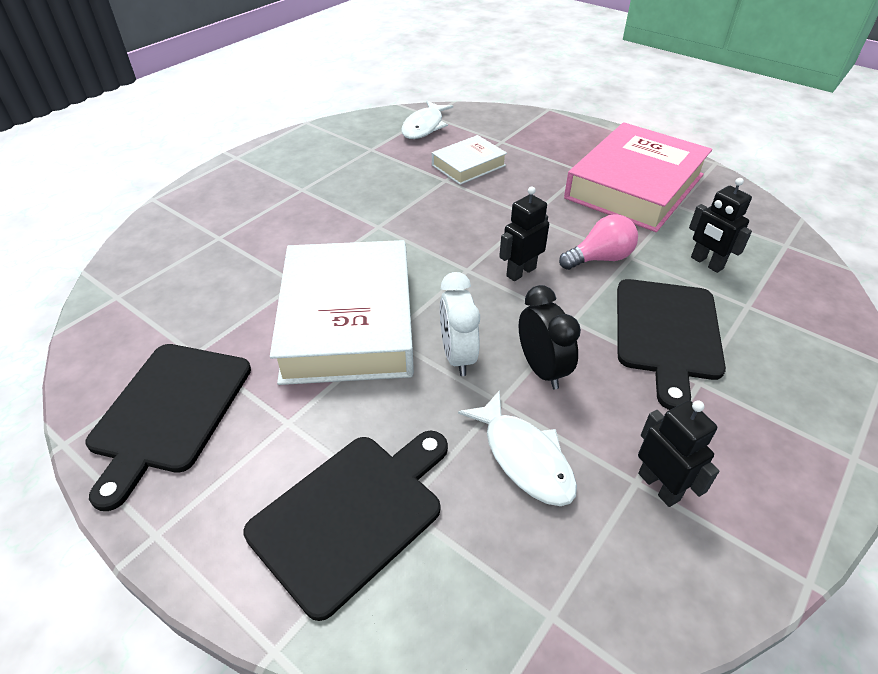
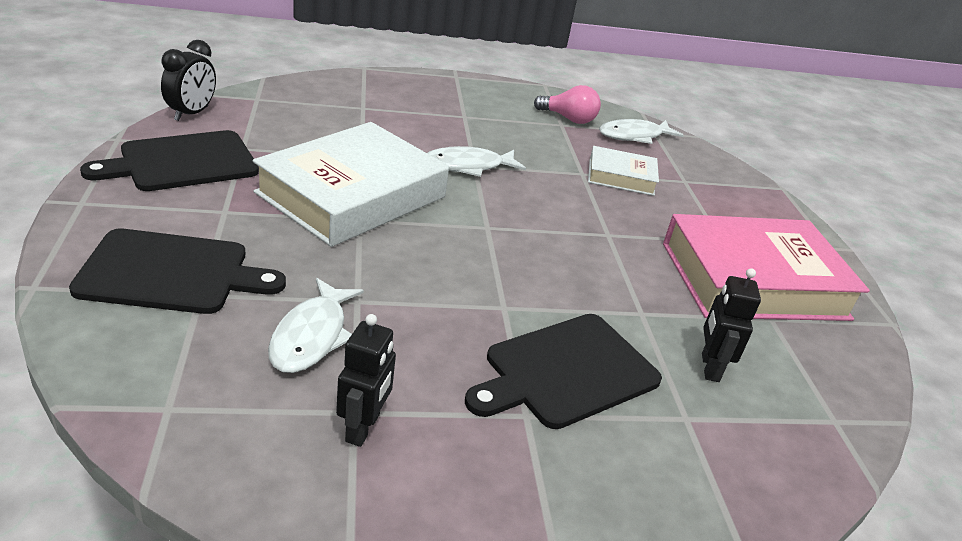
camera: 40 degrees right, 10 degrees down
(376, 230) = (468, 166): none -> white fish
(457, 356) = (381, 260): white clock -> none
(520, 272) = (525, 256): black robot -> none
(542, 369) = (421, 310): black clock -> black clock (191, 113)
(599, 258) = (610, 294): pink light bulb -> pink light bulb (568, 119)

